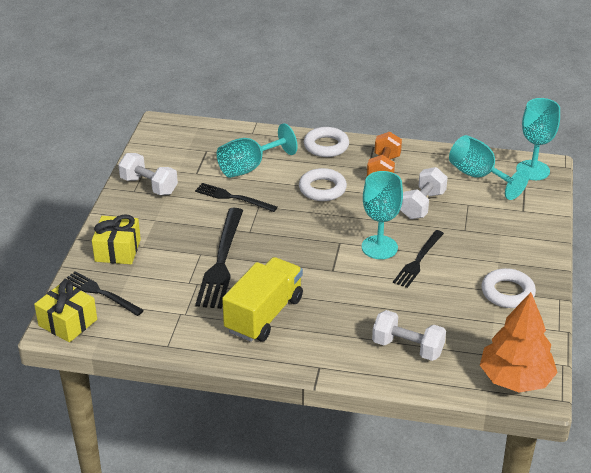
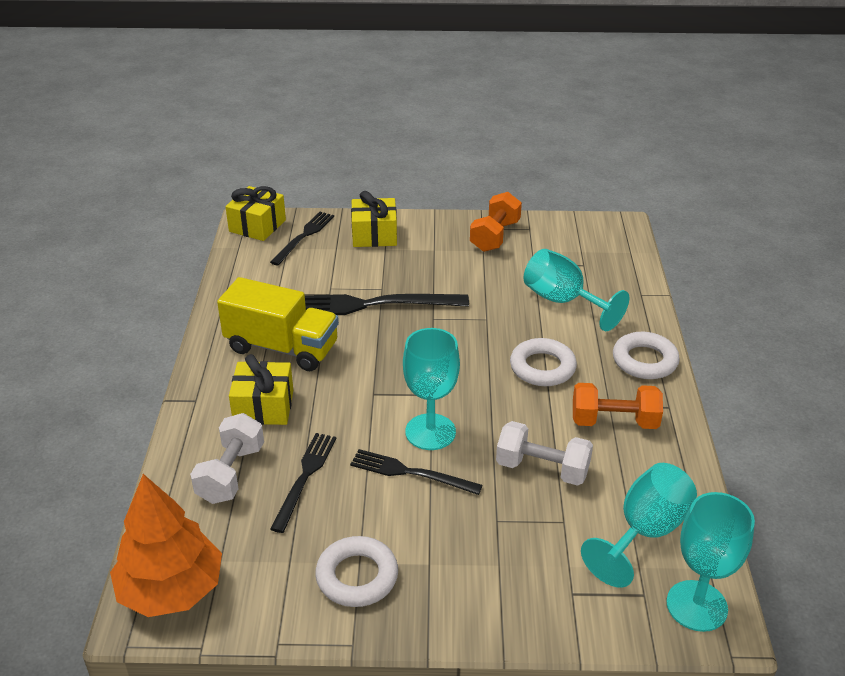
camera: 80 degrees right, 0 degrees up
(149, 186) = (495, 236): white dumbbell -> orange dumbbell
(233, 198) = (495, 297): black fork -> black fork (305, 477)
(335, 328) = (263, 407): none -> yellow gift

